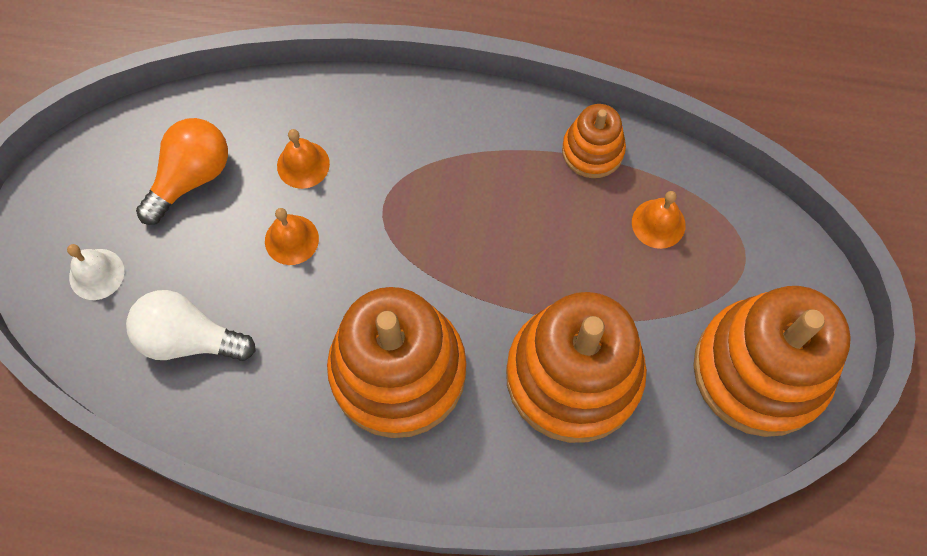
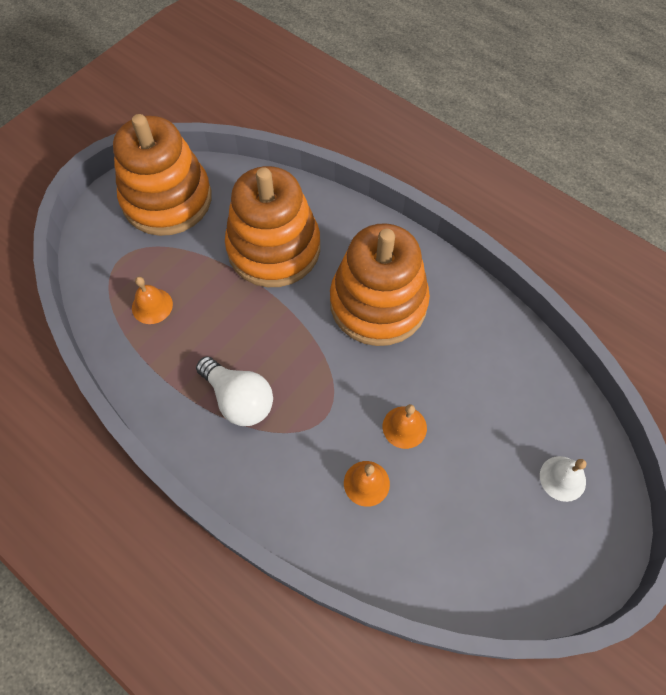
camera: 150 degrees left, 5 degrees down
(189, 339) = (509, 394): white light bulb -> white light bulb (239, 399)
(191, 177) = (460, 521): orange light bulb -> none
(592, 151) = (153, 377): orange stacking toy -> none

